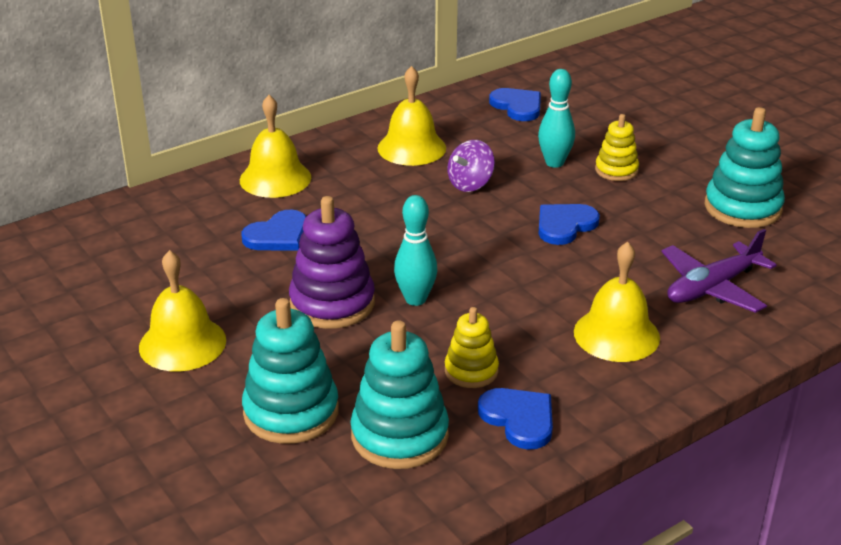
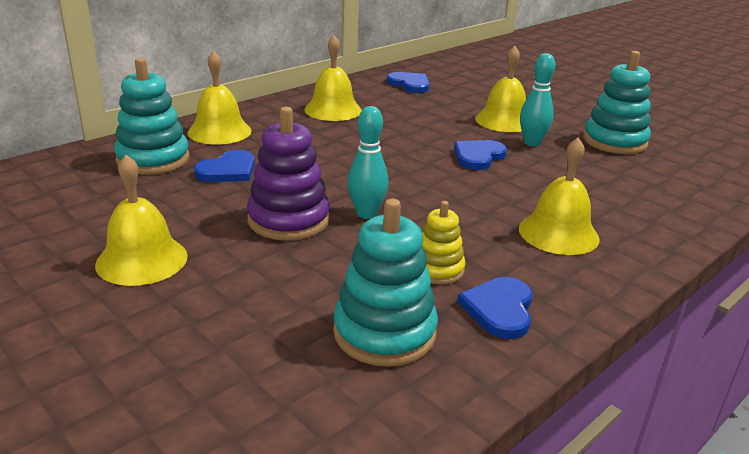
camera: 10 degrees left, 5 degrees down
(291, 412) = (264, 317): turquoise stacking toy -> turquoise stacking toy (153, 159)
(470, 184) = (389, 131): purple spinning top -> none
(519, 419) = (499, 309): blue heart -> blue heart turned 120 degrees counterclockwise
(554, 163) = (453, 117): turquoise bowling pin -> turquoise bowling pin (532, 143)
(616, 170) = (504, 120): yellow stacking toy -> yellow bell
(712, 288) = (621, 195): purple plane -> none

